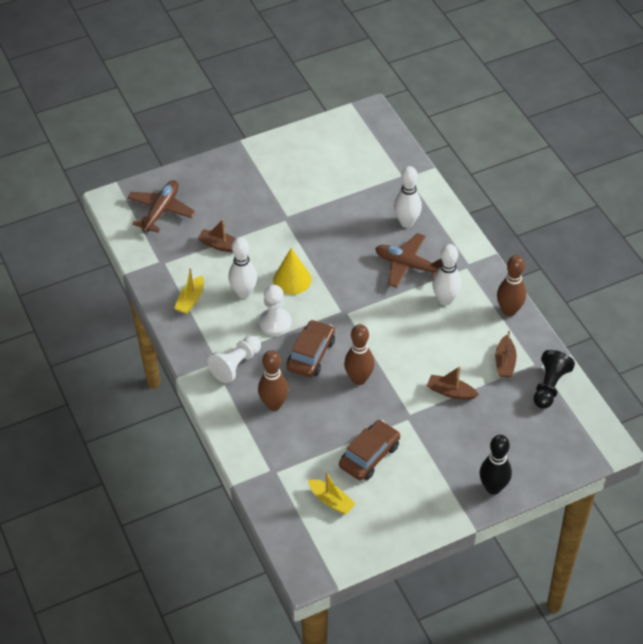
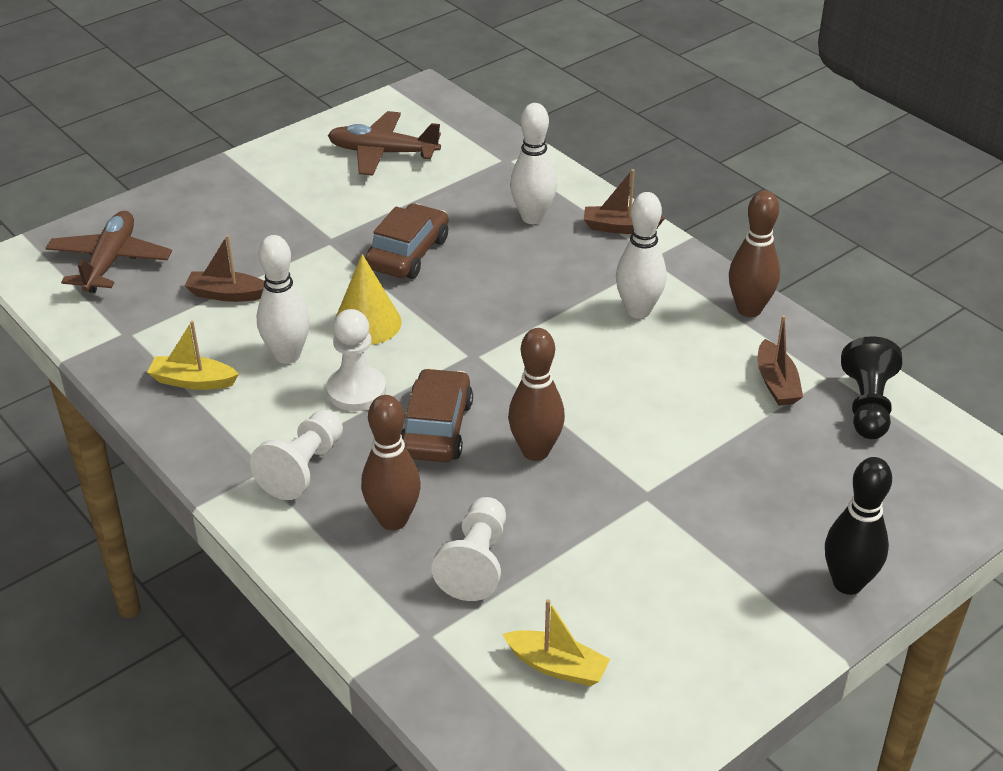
camera: 15 degrees left, 10 degrees down
(191, 300) = (193, 381): yellow boat -> yellow boat turned 90 degrees clockwise
(308, 437) = (476, 563): none -> white pawn
(369, 456) = (601, 572): brown car -> brown car (408, 253)
(408, 265) = (557, 274): brown plane -> brown plane (383, 153)
(451, 392) = (705, 443): brown boat -> brown boat (620, 227)

